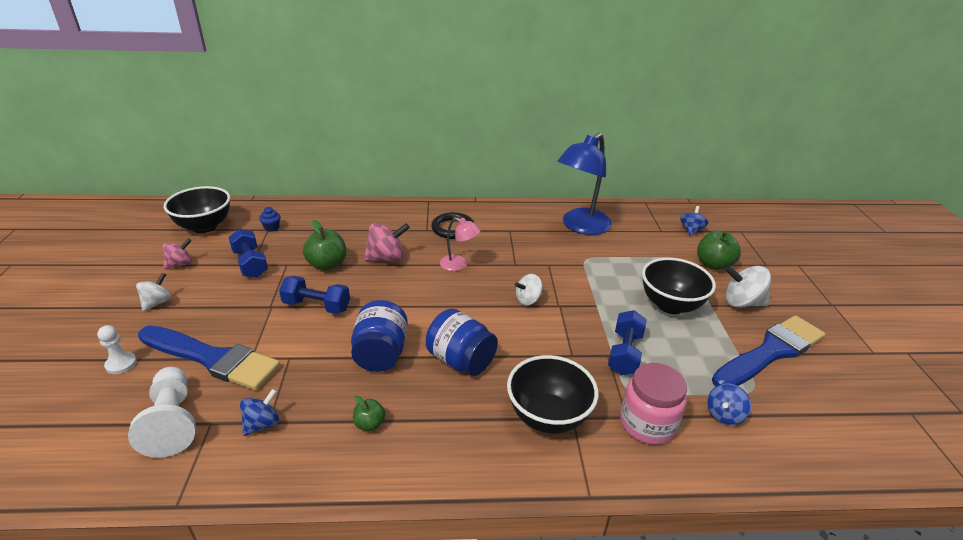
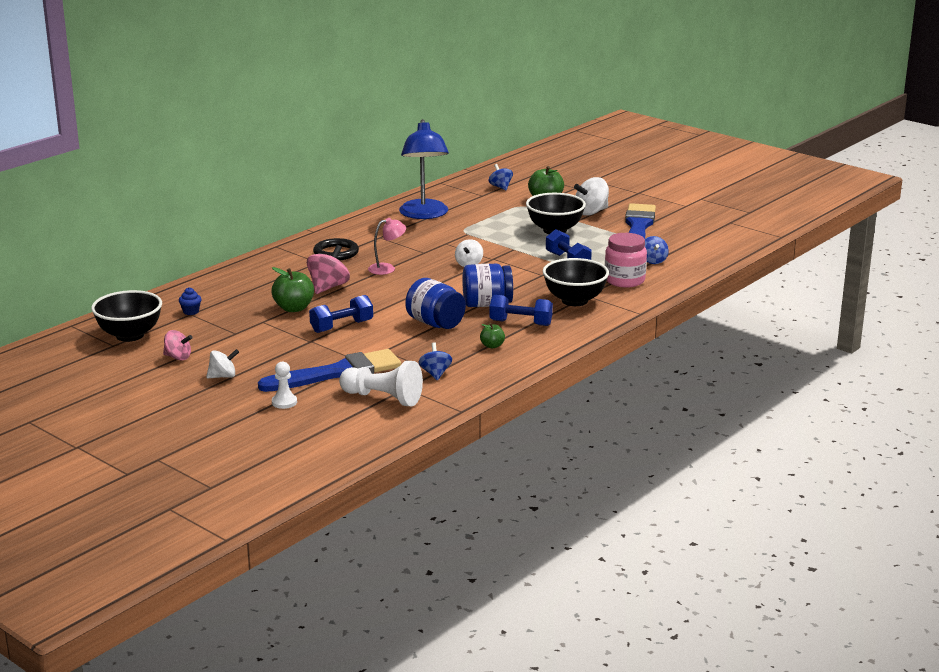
camera: 45 degrees left, 10 degrees down
(157, 302) = (223, 376): white spinning top -> white spinning top turned 90 degrees clockwise
(180, 264) = (178, 357): pink spinning top -> pink spinning top turned 105 degrees clockwise
(250, 264) = (234, 333): blue dumbbell -> blue dumbbell (520, 323)

